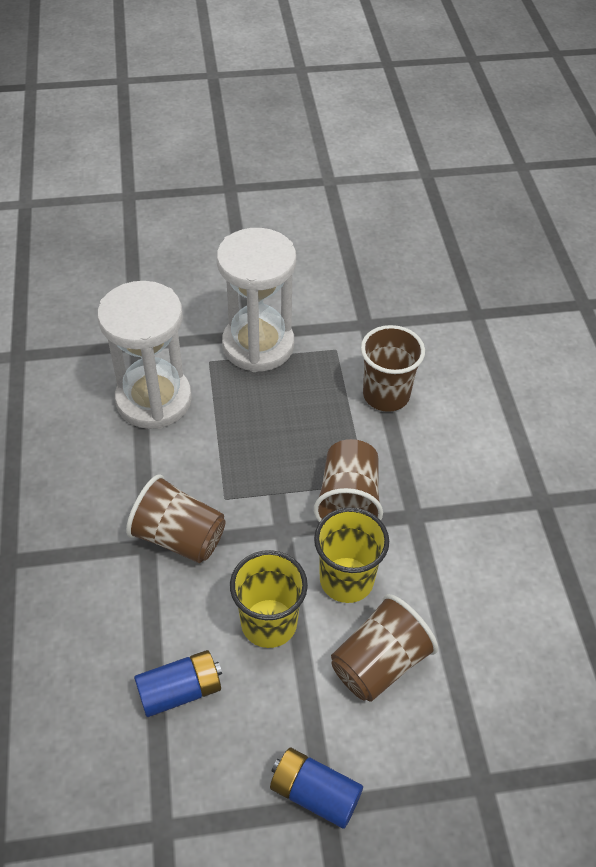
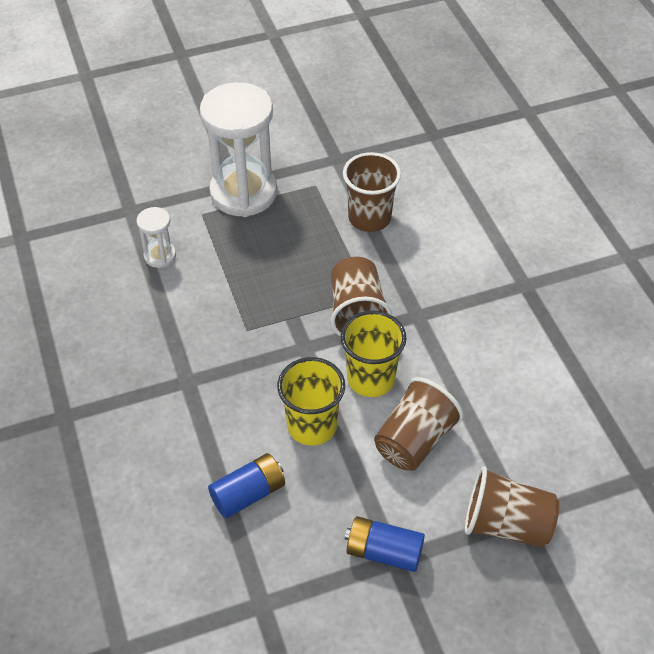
camera: 10 degrees left, 0 degrees up
(154, 400) = (160, 256): white hourglass -> white hourglass, size x0.46
(179, 537) = (214, 369): brown cup -> brown cup (506, 524)

